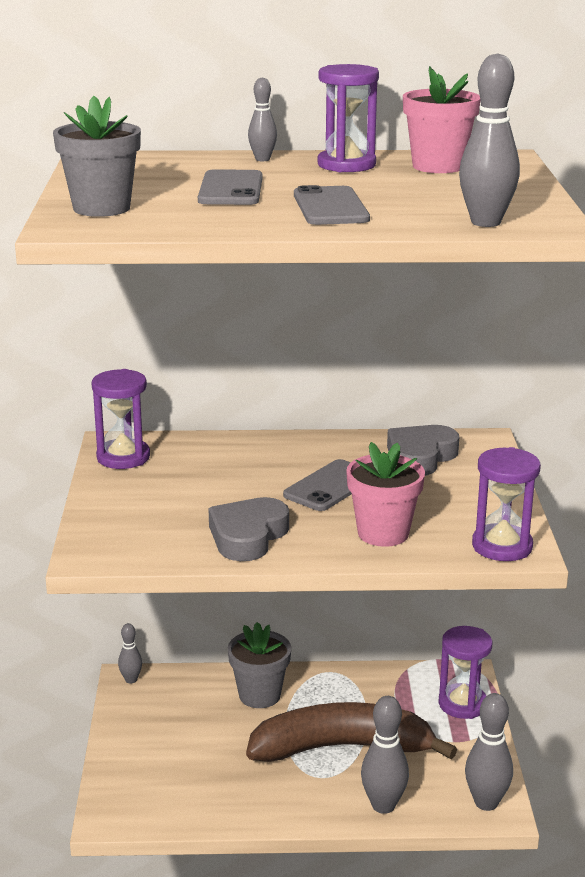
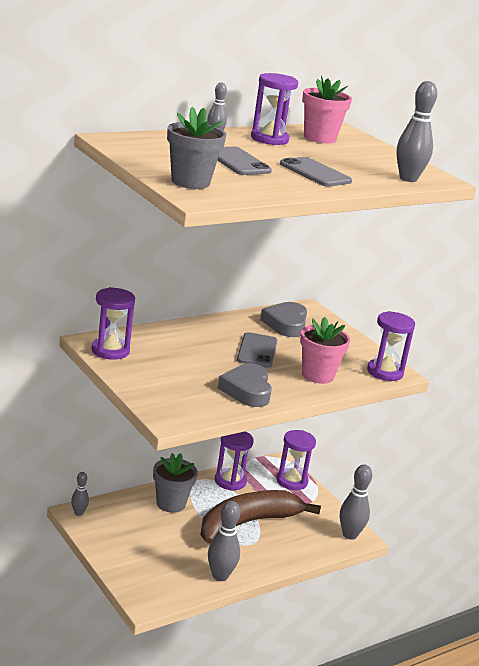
camera: 35 degrees left, 0 degrees up
(369, 684) = (230, 481): none -> purple hourglass
(383, 805) = (298, 551): grey bowling pin -> grey bowling pin (220, 576)

